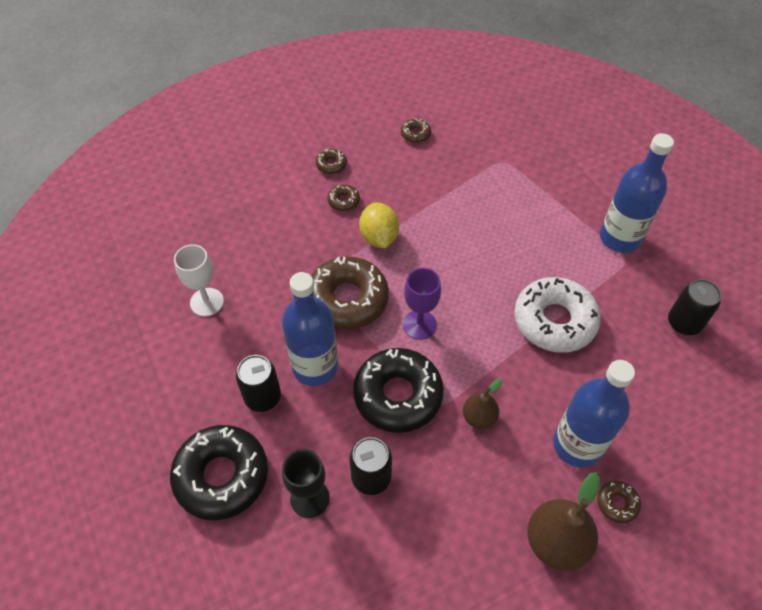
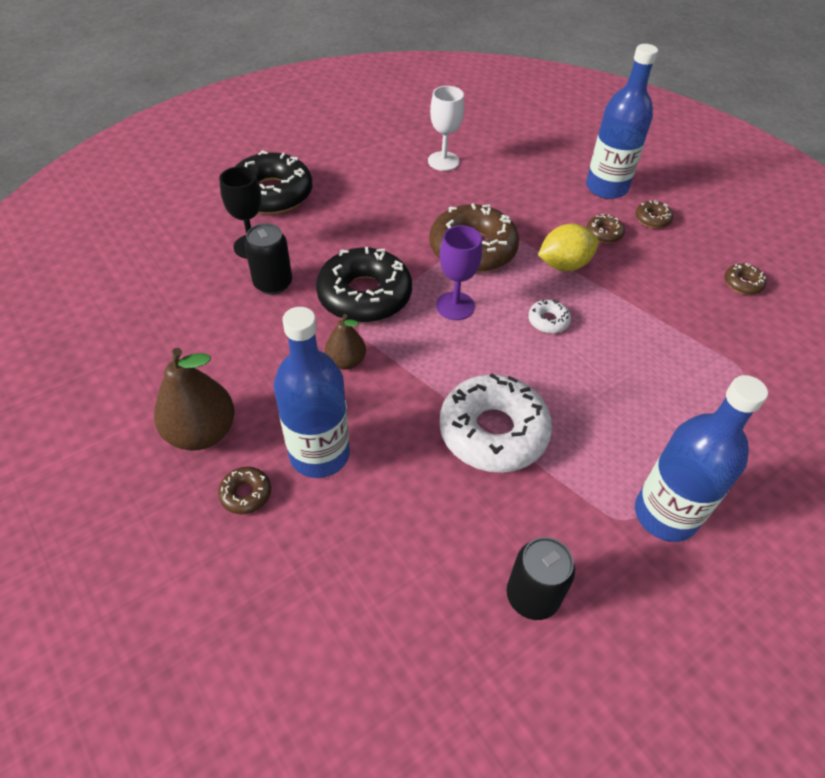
camera: 80 degrees right, 5 degrees down
(263, 397) = (349, 206): black can -> none
(315, 366) = (387, 235): blue bottle -> blue bottle (606, 187)
(443, 262) = (548, 321): none -> white donut

